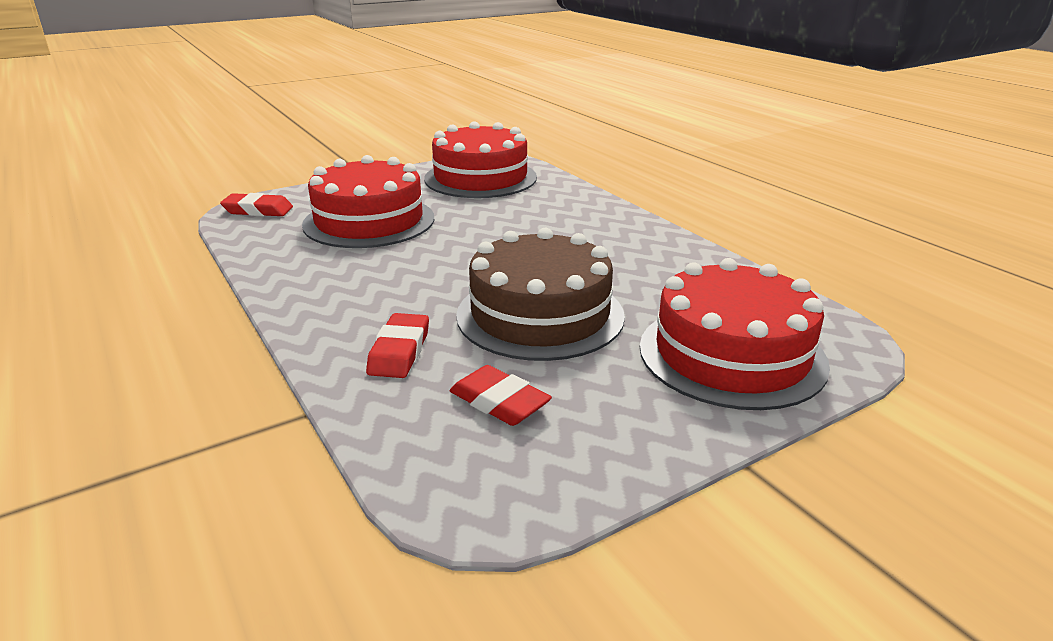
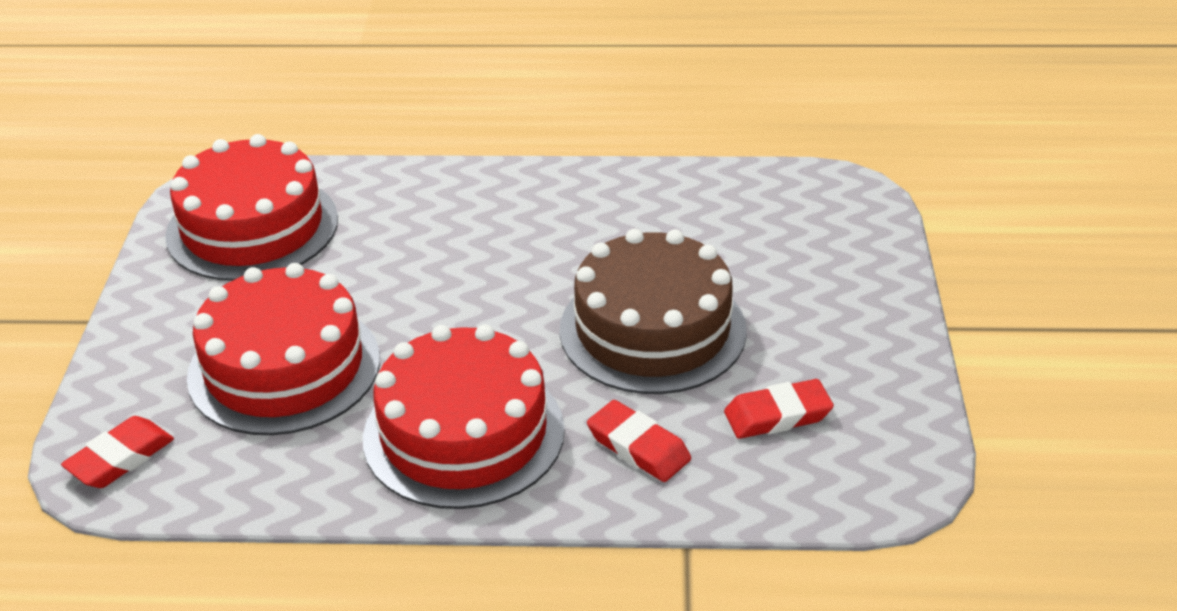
camera: 55 degrees left, 10 degrees up
(731, 354) = (816, 256): red cake -> red cake (463, 433)

